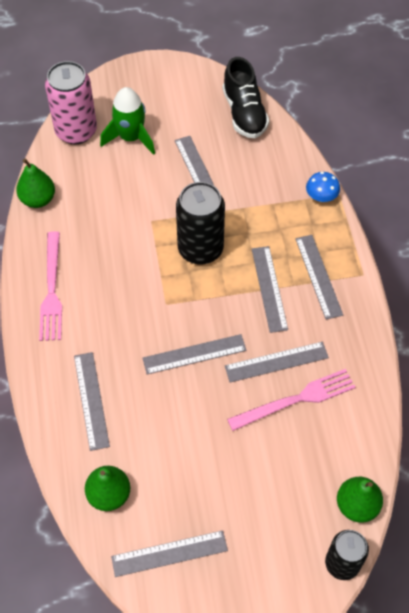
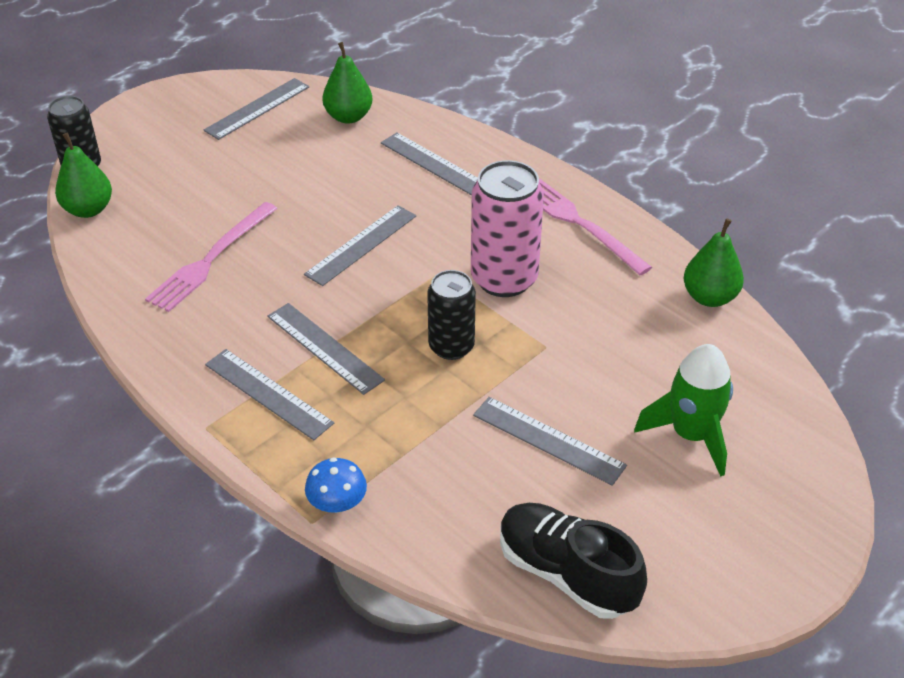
camera: 145 degrees right, 15 degrees down
(76, 131) = (772, 401): pink can -> pink can (504, 279)
(200, 249) = (451, 346): black can -> black can, size x0.65
(276, 362) = (259, 281): grey ruler -> none

